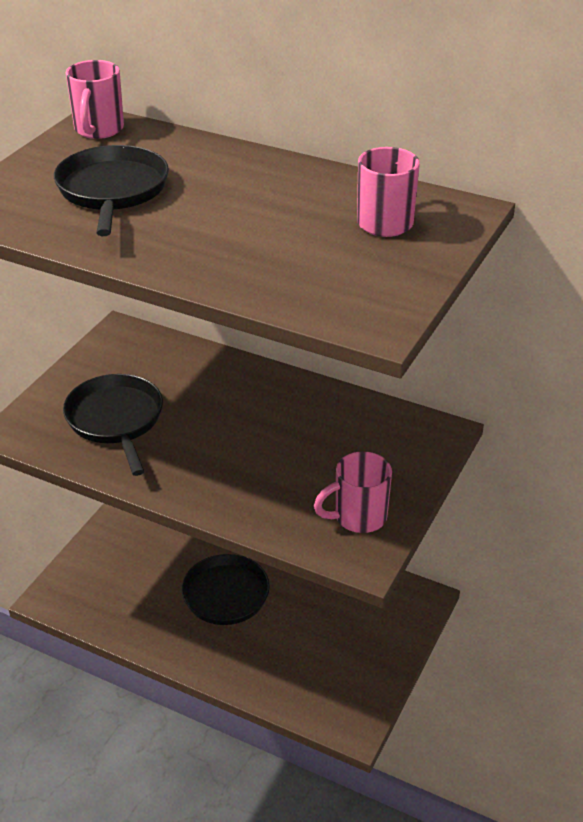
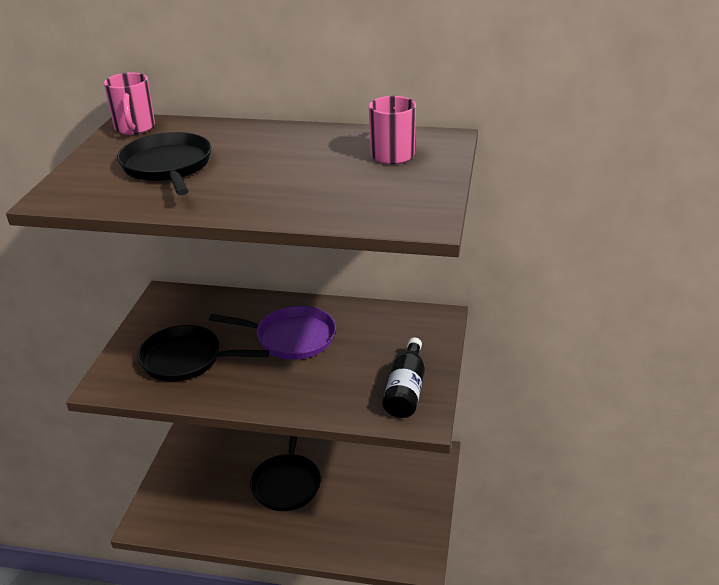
camera: 15 degrees left, 5 degrees down
(116, 420) = (186, 359): black pan -> black pan turned 45 degrees counterclockwise
(248, 419) = (291, 338): none -> purple pan
(358, 517) = (406, 390): pink mug -> black bottle

